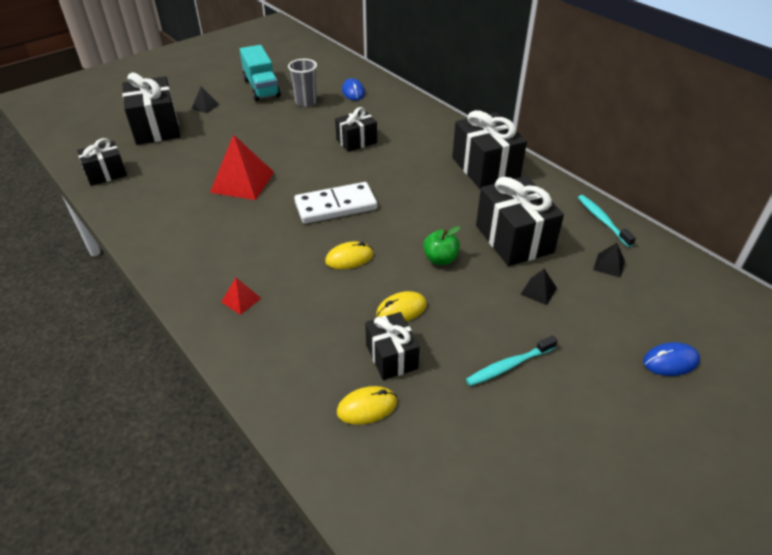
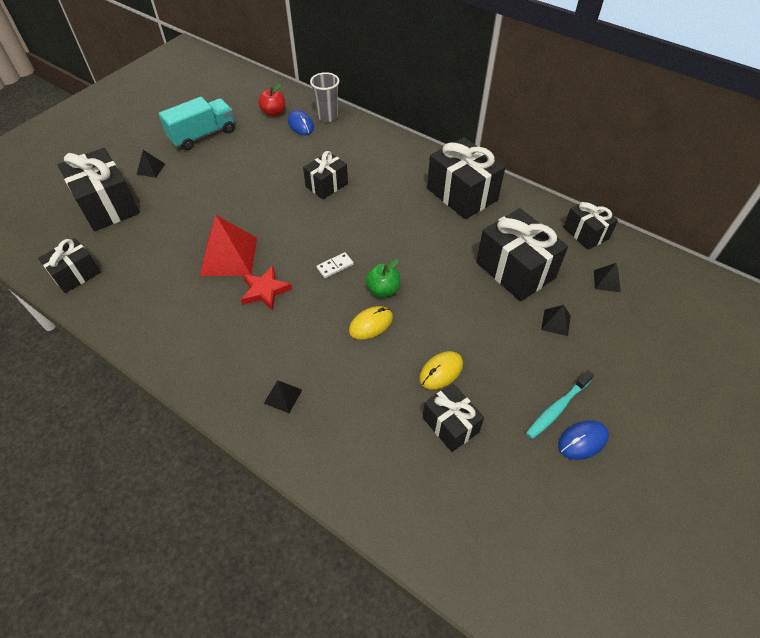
camera: 15 degrees left, 10 degrees up
(241, 300) = (283, 396): red pyramid -> black pyramid
(261, 88) = (203, 135): turquoise truck -> turquoise truck turned 90 degrees counterclockwise
(262, 214) = (265, 291): none -> red star
(306, 102) = (257, 146): grey cup -> grey cup (327, 116)
(332, 79) = (273, 113): none -> red apple
(336, 206) = (335, 266): white domino -> white domino, size x0.44
(367, 407) = (448, 484): yellow mouse -> none
(440, 259) = (456, 307): green apple -> green apple (383, 290)
(602, 220) = (586, 233): turquoise toothbrush -> black gift
(670, 361) = (688, 370): blue mouse -> blue mouse (582, 441)

